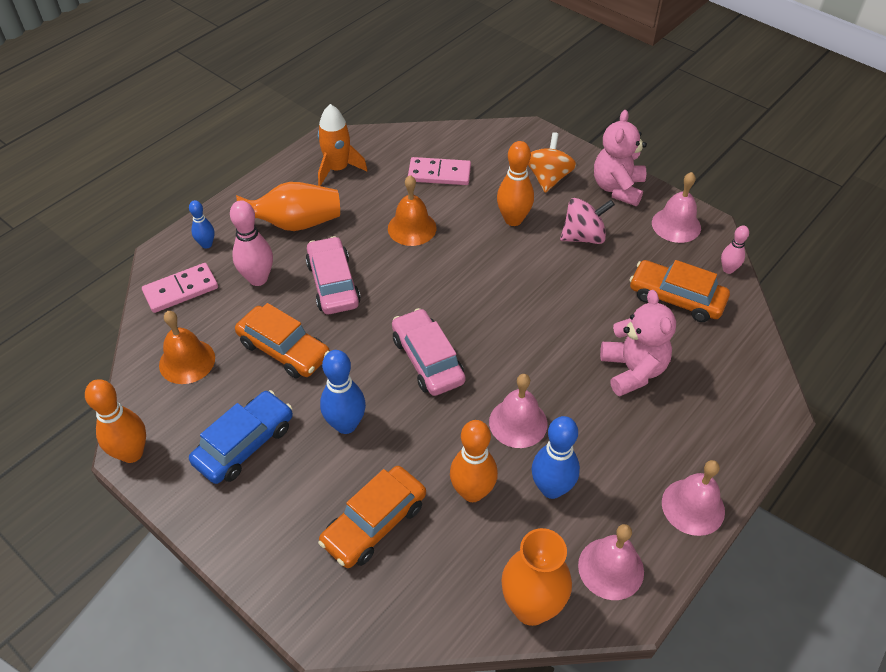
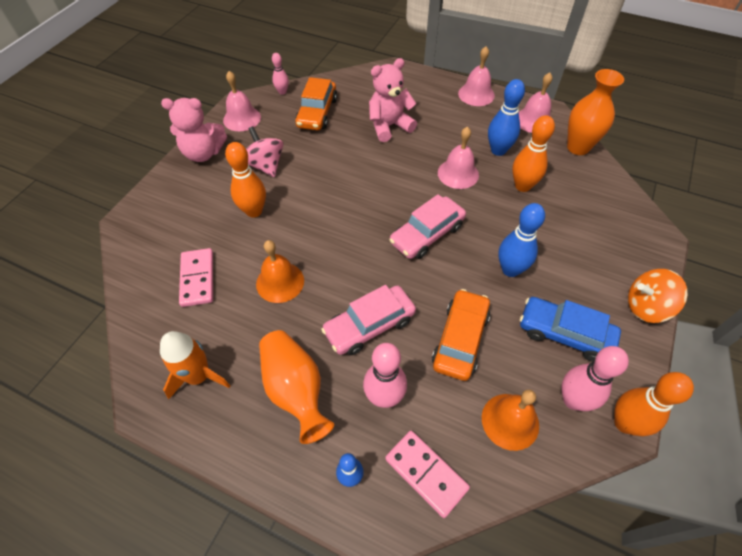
camera: 105 degrees left, 5 degrees up
(176, 419) = (573, 400): none -> pink bowling pin
(374, 523) = (575, 230): orange car -> none
(548, 178) = (195, 197): orange spinning top -> orange spinning top (646, 307)

